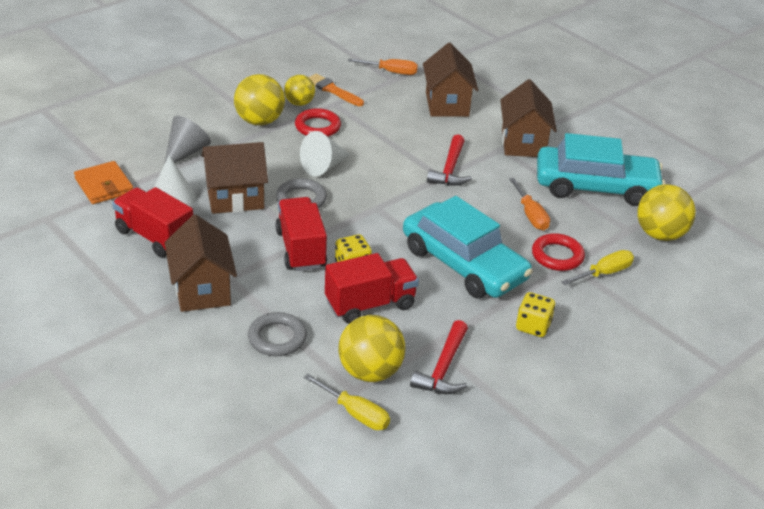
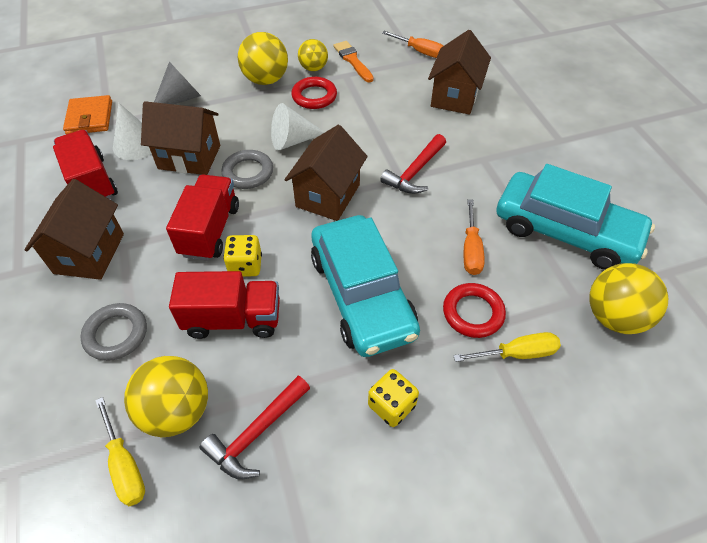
camera: 25 degrees right, 15 degrees up
(523, 143) = (511, 158): brown house -> brown house (328, 195)

